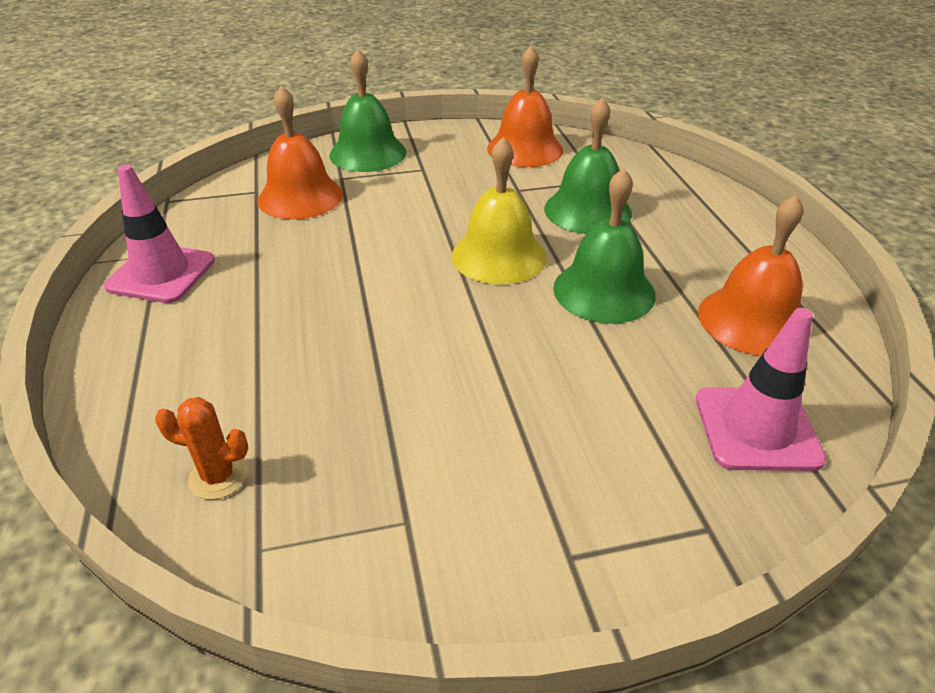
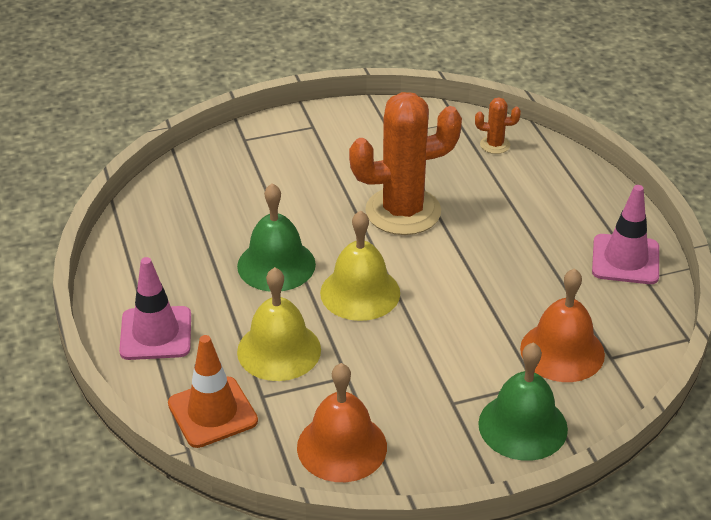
camera: 175 degrees right, 0 degrees up
(424, 354) = (403, 211): none -> orange cactus
(587, 210) = (279, 350): green bell -> yellow bell
(642, 172) = (212, 412): none -> orange traffic cone
(752, 320) = (172, 247): orange bell -> none
(756, 428) = (201, 181): pink traffic cone -> pink traffic cone (156, 333)

